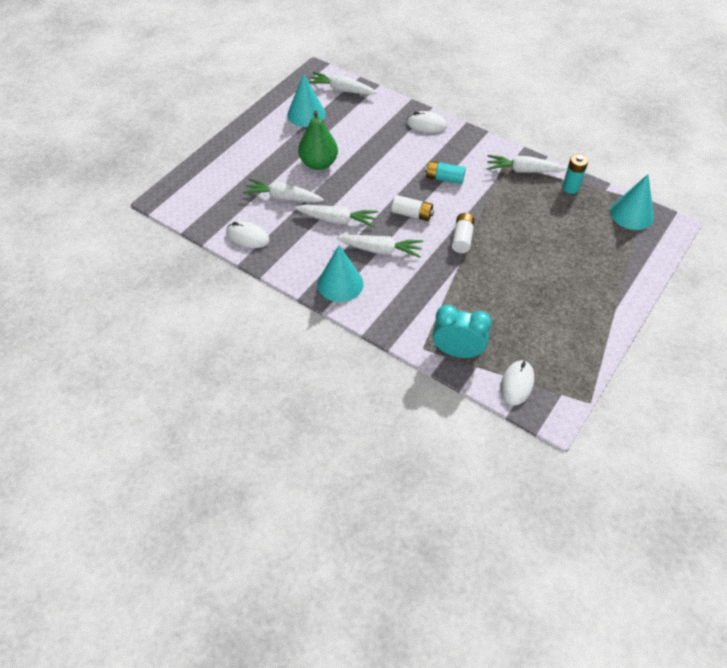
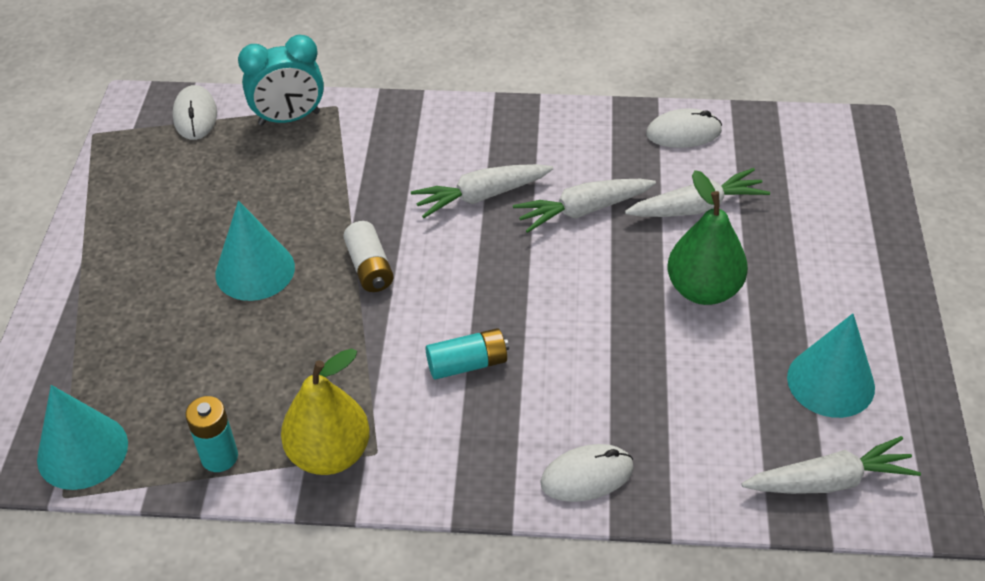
camera: 150 degrees right, 5 degrees down
(340, 284) = (501, 130): turquoise cone -> turquoise cone (255, 270)
(412, 214) = (476, 271): white battery -> none
(523, 170) = (329, 454): white carrot -> yellow pear

